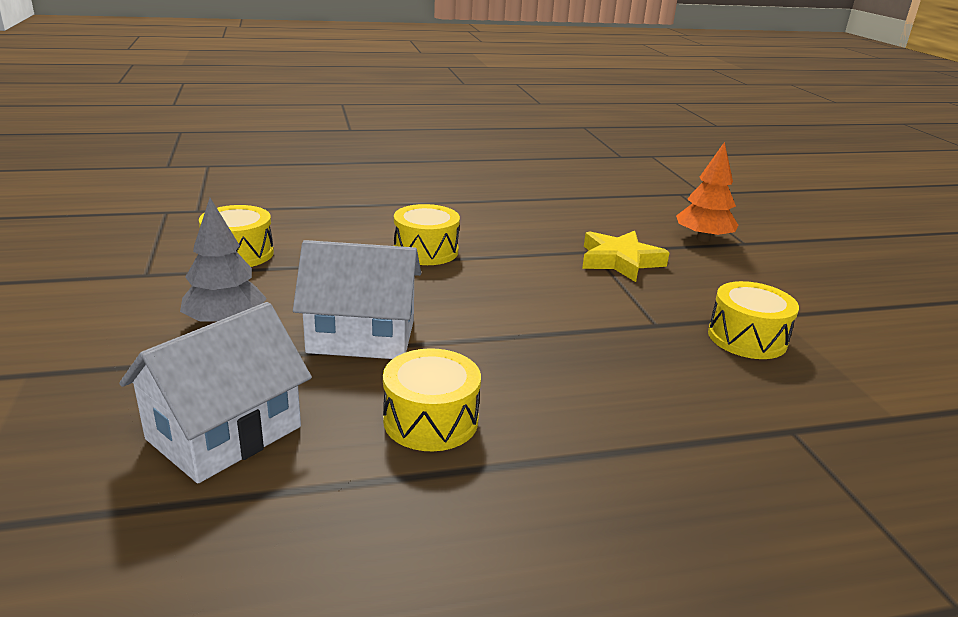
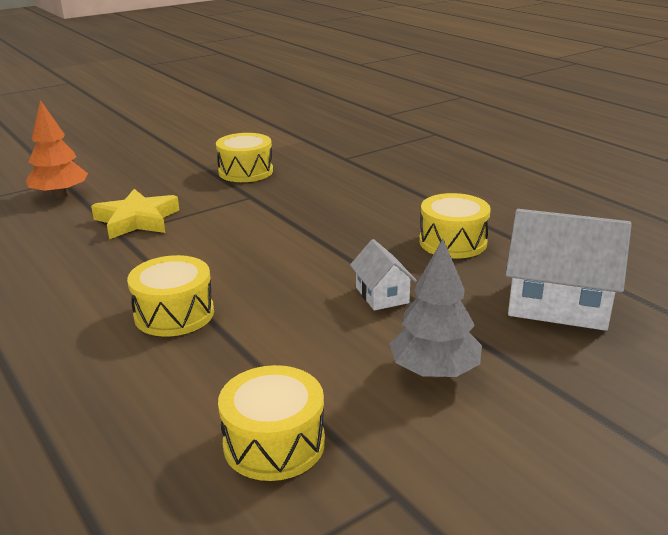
camera: 110 degrees left, 0 degrees up
(361, 336) = (382, 295): white house -> white house, size x0.53

